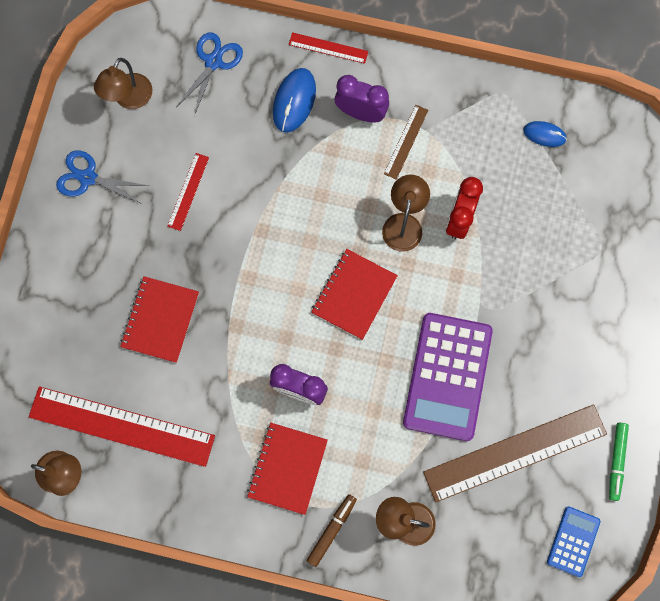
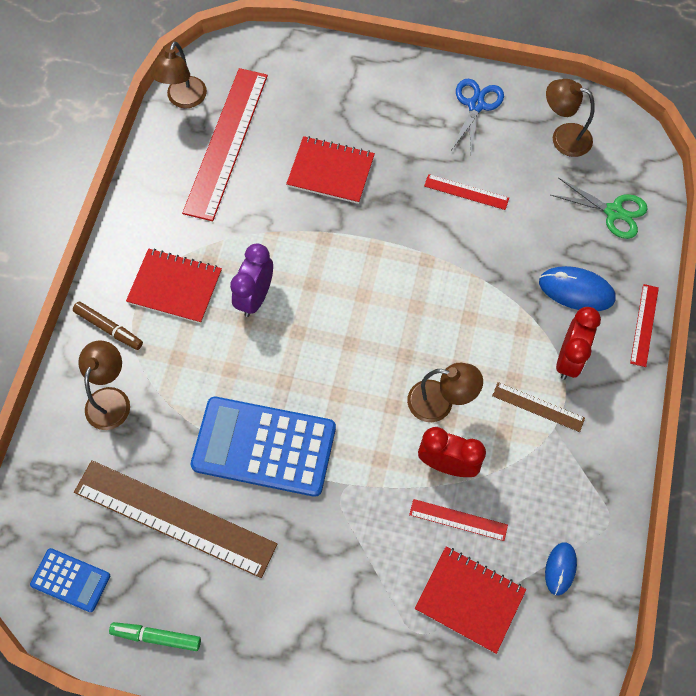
camera: 90 degrees right, 10 degrees down
(213, 62) = (613, 212): blue scissors -> green scissors
(354, 295) = (357, 351): red notebook -> red notebook (469, 599)
(361, 113) = (569, 359): purple clock -> red clock
(447, 376) = (264, 447): purple calculator -> blue calculator
(507, 212) = (458, 520): none -> red ruler
(515, 453) = (174, 518): brown ruler -> brown ruler turned 45 degrees counterclockwise

